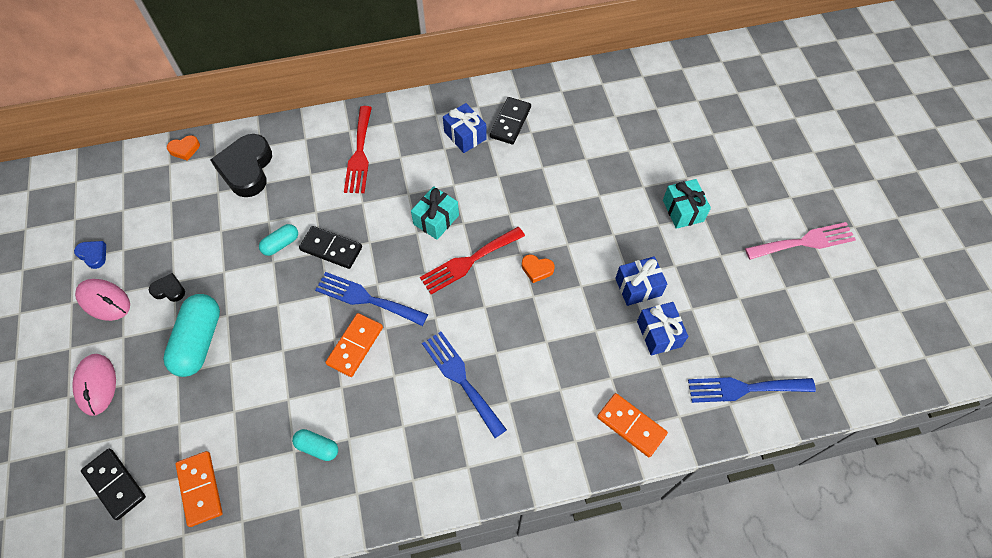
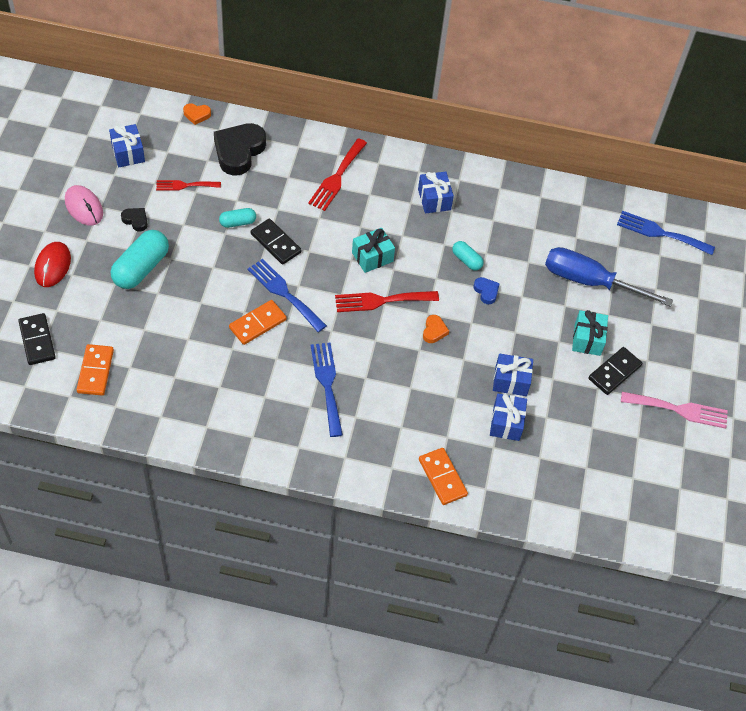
camera: 20 degrees right, 5 degrees down
(93, 255) = (90, 169): blue heart -> blue heart (486, 291)
(96, 385) = (52, 266): pink mouse -> red mouse
(128, 220) = (128, 153): none -> blue gift
(206, 228) = (185, 185): none -> red fork
(317, 447) = (193, 382): turquoise capsule -> turquoise capsule (466, 260)
(510, 122) = (479, 204): black domino -> black domino (614, 372)
(537, 269) = (434, 331): orange heart -> orange heart turned 120 degrees counterclockwise
(651, 153) = (589, 281): none -> blue screwdriver
(744, 388) = (552, 494): blue fork -> blue fork (660, 233)

